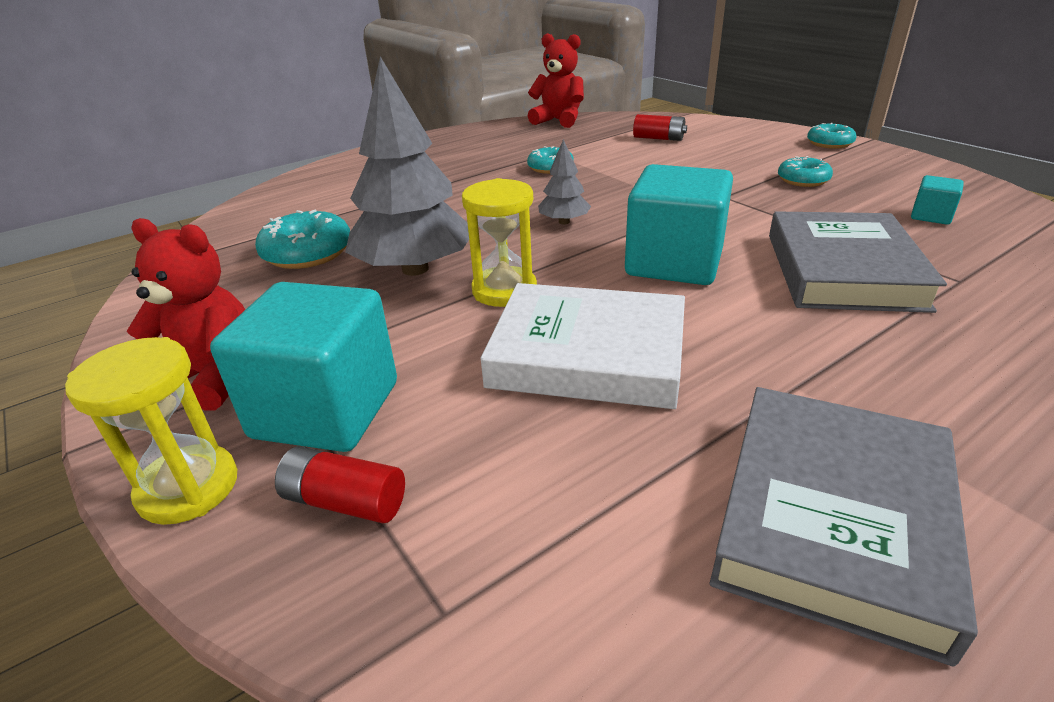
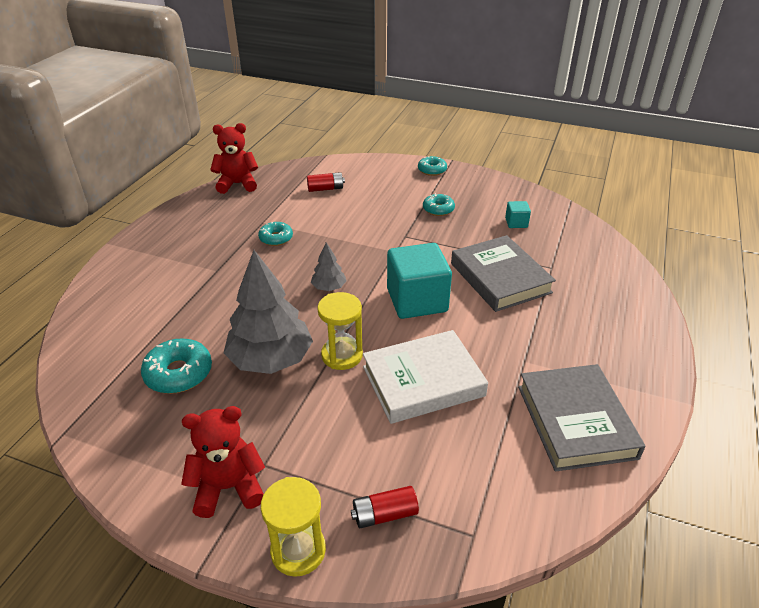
camera: 35 degrees left, 5 degrees up
(326, 410) = (321, 474): turquoise cube -> none

